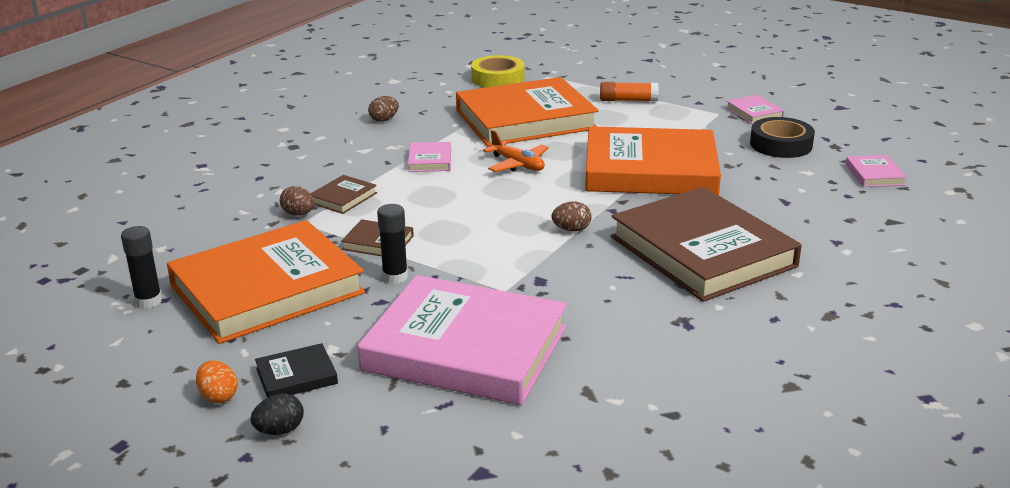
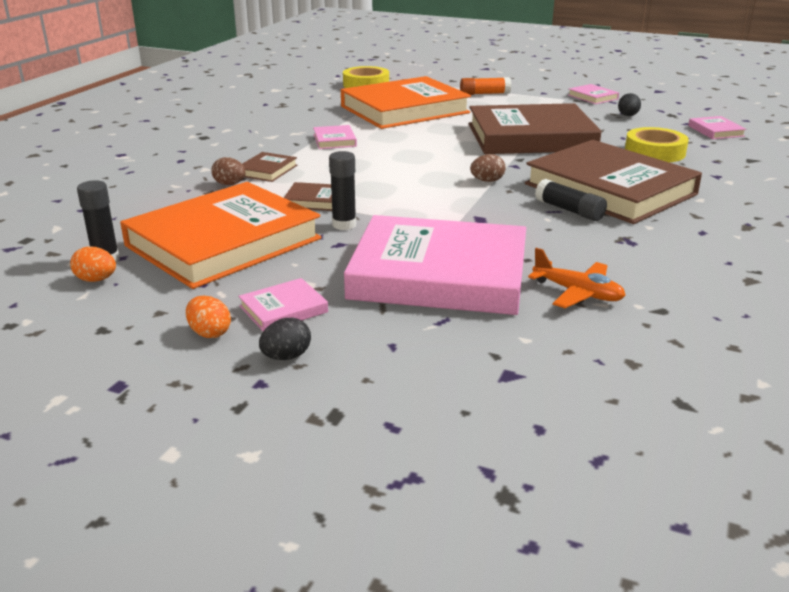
camera: 10 degrees left, 0 degrees up
(133, 325) = (96, 280): none -> orange egg
(296, 376) = (283, 309): black book -> pink book
(384, 120) = (279, 115): brown egg -> none
(518, 165) = (414, 139): orange plane -> orange plane (578, 293)
(642, 277) = (569, 210): none -> black glue stick
(650, 170) = (531, 137): orange book -> brown book
(781, 144) = (627, 116): black tape -> black egg
(783, 202) = (654, 152): none -> yellow tape

